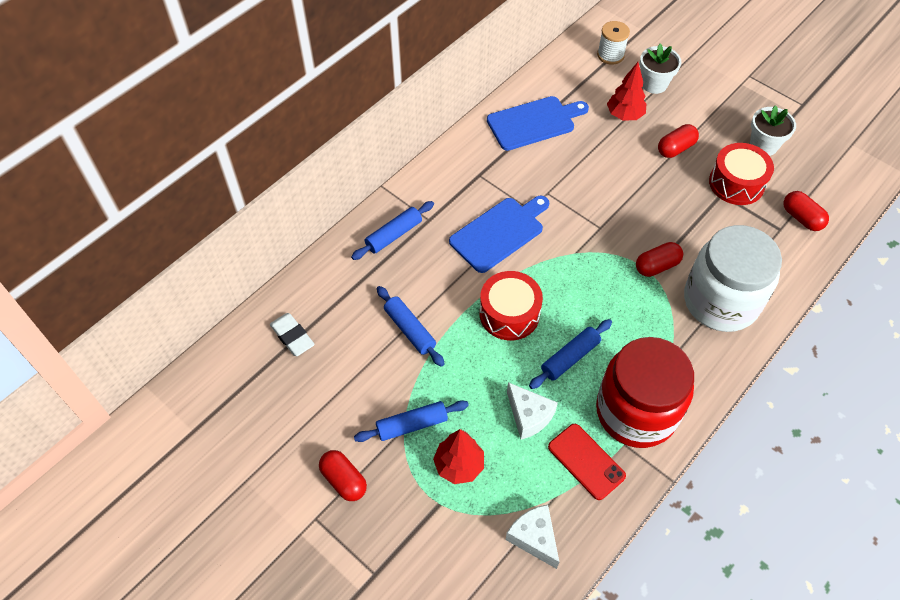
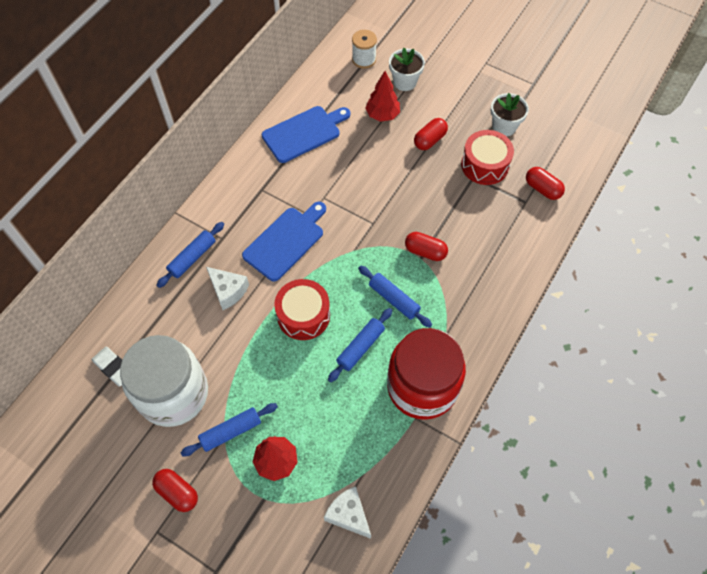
camera: 10 degrees left, 5 degrees up
(410, 330) = (218, 344): blue rolling pin -> blue rolling pin (394, 299)
(529, 416) = (331, 406): white cheese -> white cheese (228, 291)
(586, 461) = (385, 438): red phone -> none
(657, 266) = (425, 251): red capsule -> red capsule turned 60 degrees clockwise
(720, 301) = (482, 275): white jar -> white jar (173, 393)

